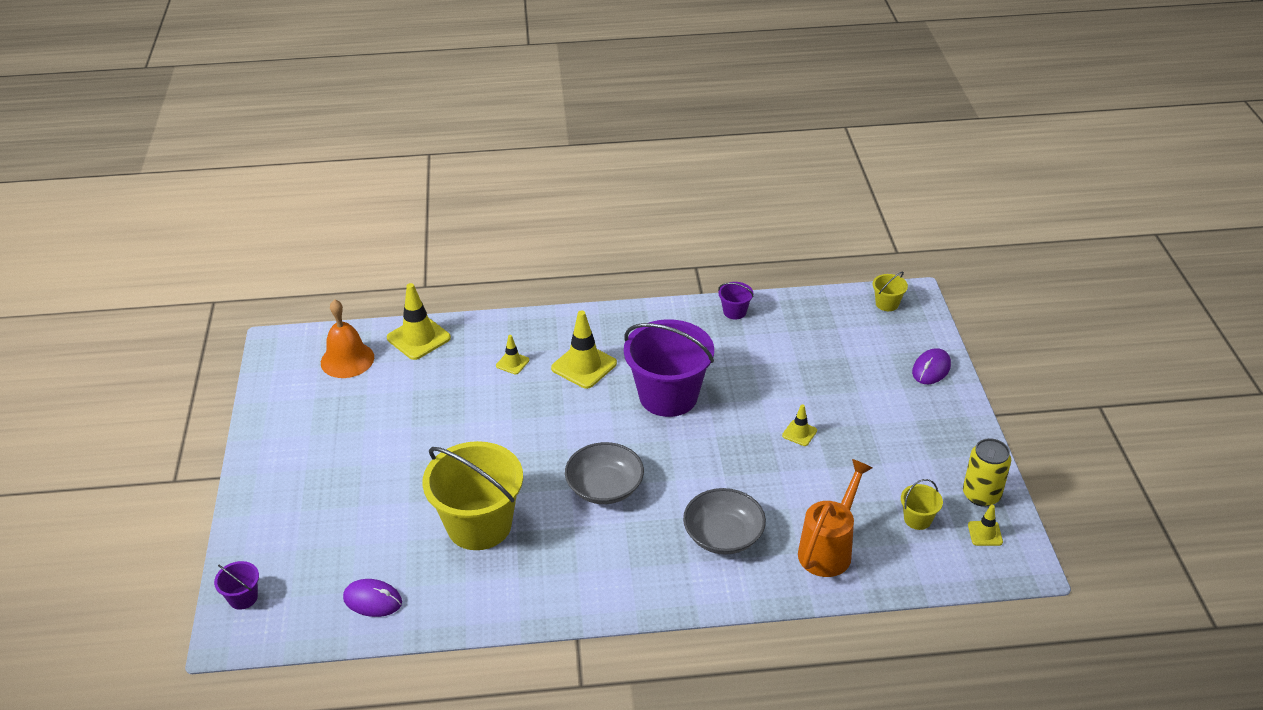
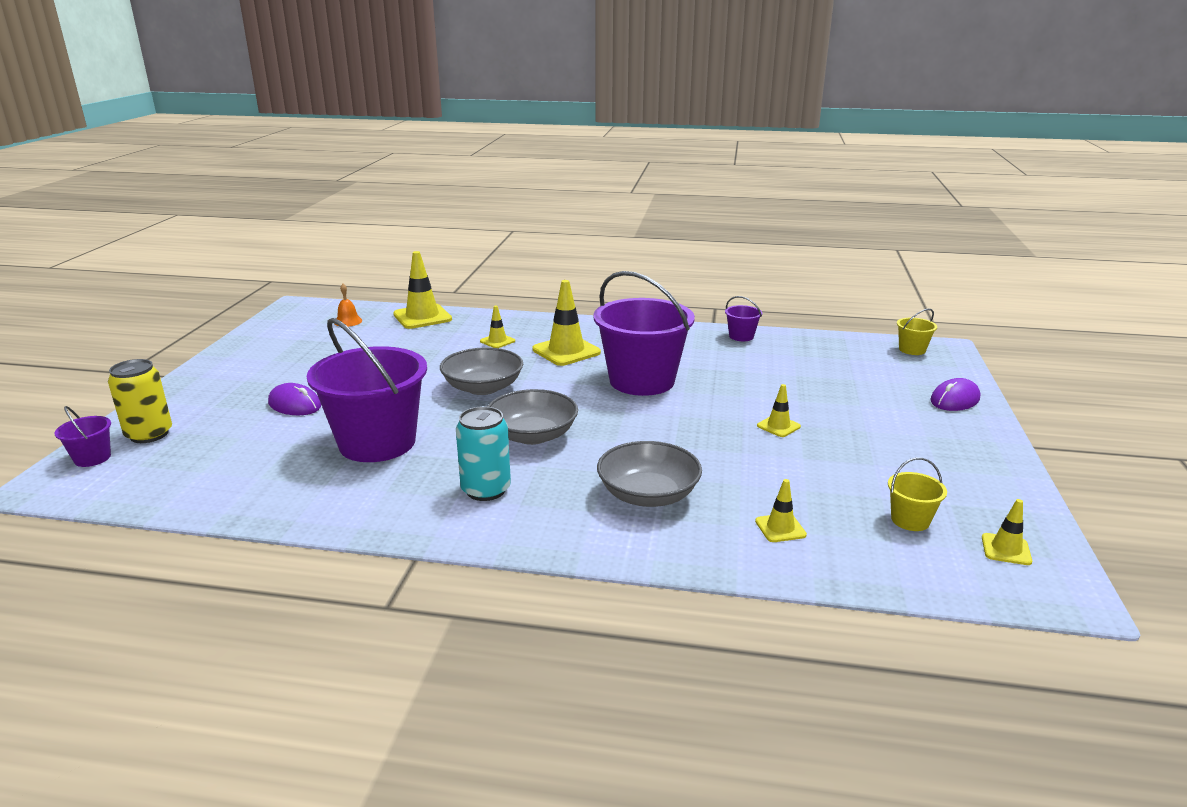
camera: 15 degrees right, 15 degrees down
(347, 360) = (348, 321): orange bell -> orange bell, size x0.52
(372, 600) = (215, 482): purple mouse -> purple mouse (294, 405)
(479, 525) = (377, 443): yellow bucket -> purple bucket
(532, 434) = (483, 387): none -> grey bowl
(597, 558) = (486, 490): none -> turquoise can
(829, 548) = (780, 528): orange watering can -> yellow traffic cone
(981, 495) = (1005, 511): yellow can -> yellow can (149, 434)

